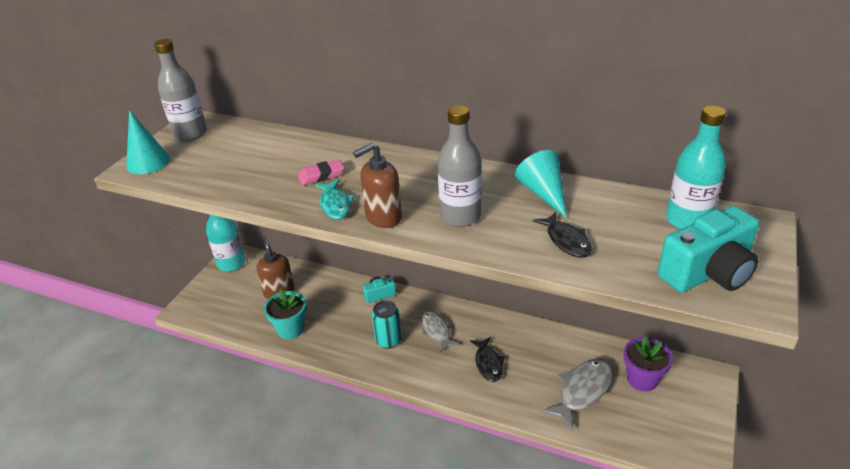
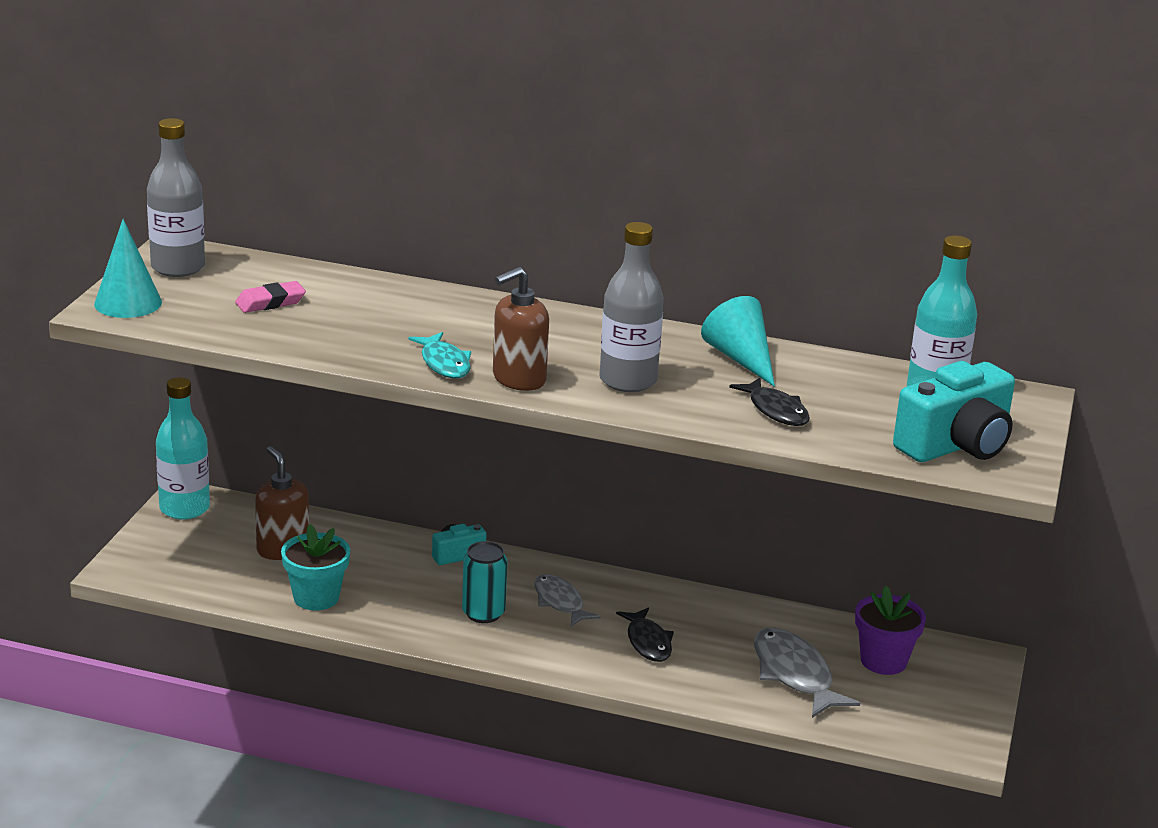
camera: 10 degrees left, 10 degrees down
(321, 175) = (412, 328): pink eraser -> pink eraser (270, 302)
(582, 391) = (794, 674): grey fish -> grey fish turned 60 degrees counterclockwise

